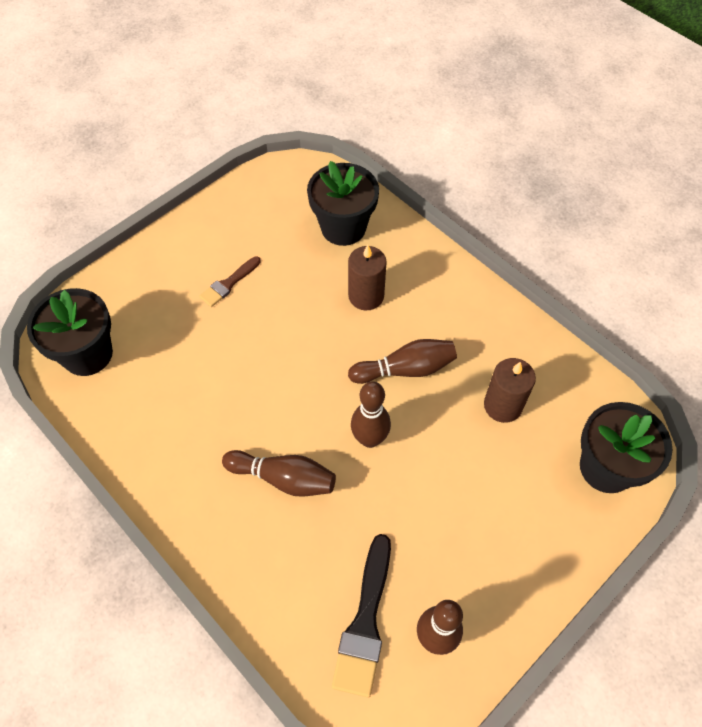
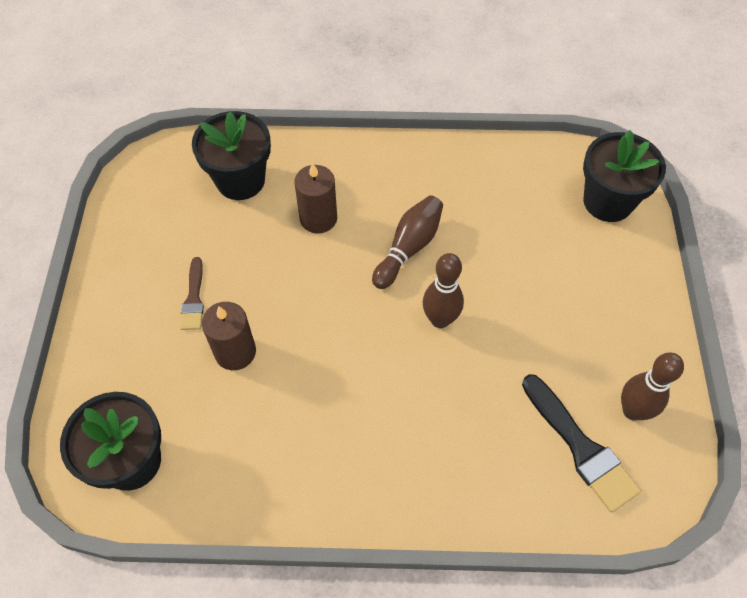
camera: 45 degrees left, 0 degrees up
(283, 478) = (411, 405): brown bowling pin -> none
(503, 405) = (502, 216): brown candle -> brown candle (235, 352)

